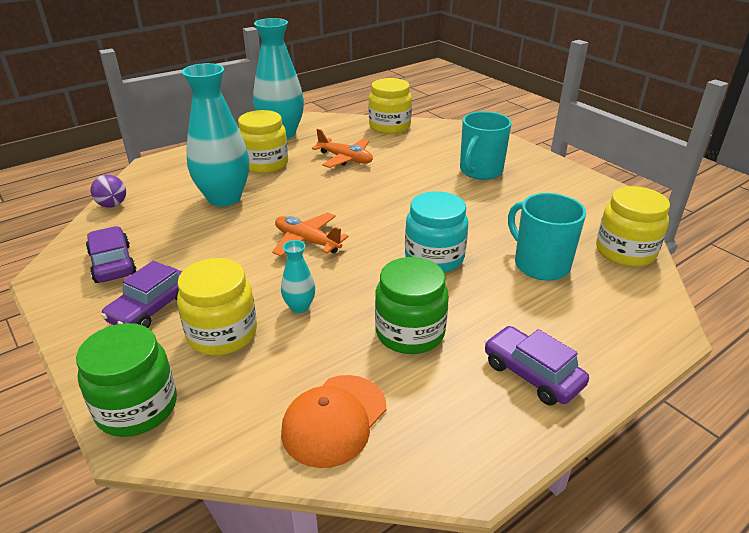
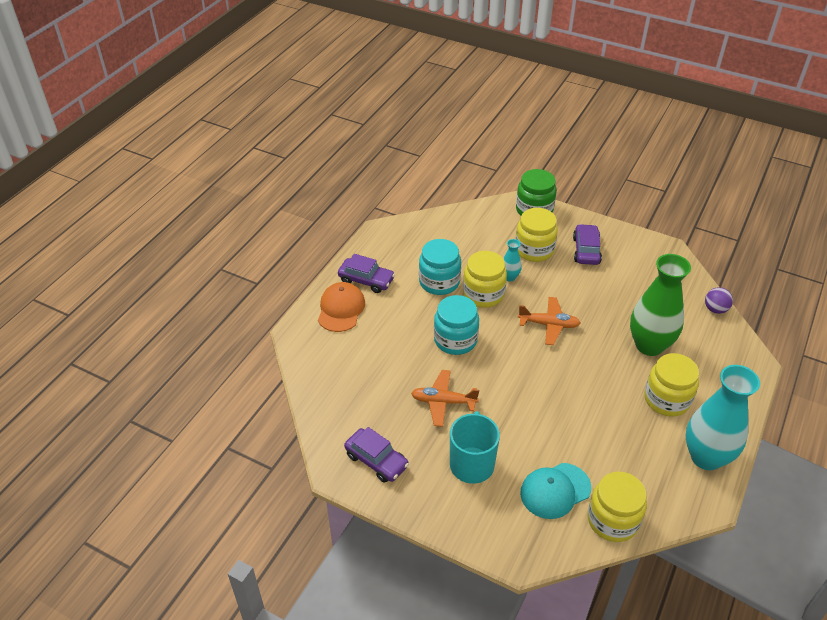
camera: 155 degrees right, 10 degrees up
(112, 263) = (645, 267): purple car -> purple car (376, 460)
(224, 198) = (649, 345): turquoise vase -> green vase
(334, 420) = (447, 232): orange cap -> orange cap (341, 309)
(345, 159) = (606, 435): orange plane -> orange plane (443, 402)
(410, 333) = (439, 282): green jar -> turquoise jar
(420, 145) = (555, 491): none -> turquoise cap
(540, 264) = (382, 359): turquoise mug -> none
(625, 252) = (324, 393): yellow jar -> yellow jar (483, 294)

